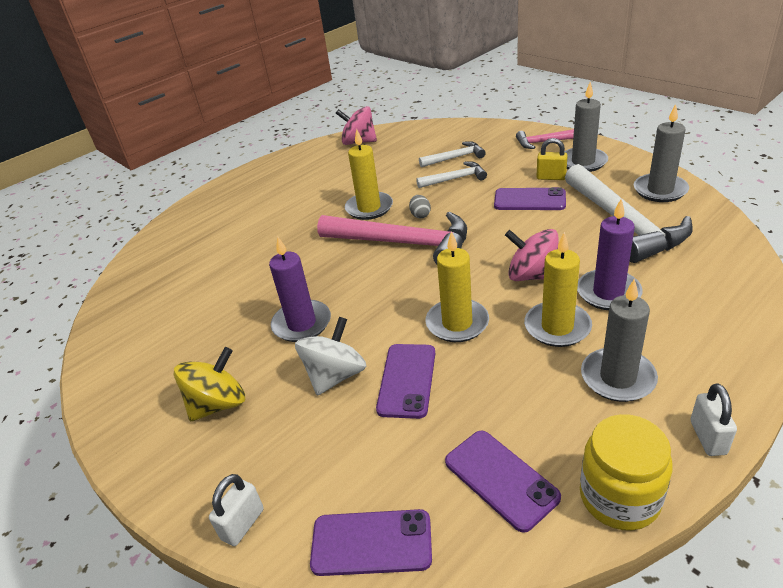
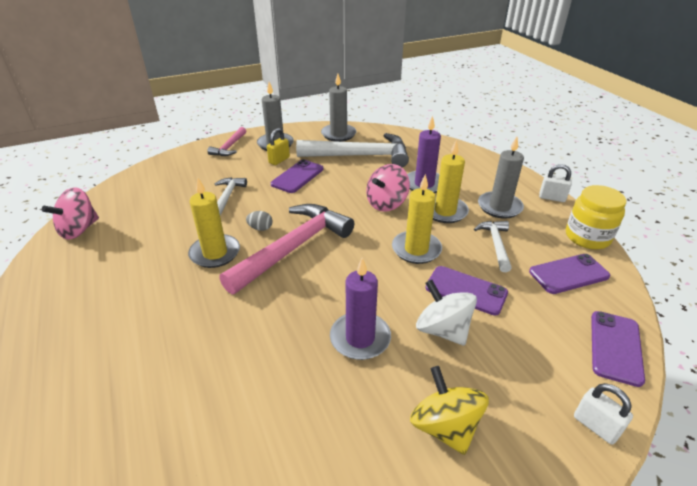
camera: 75 degrees left, 0 degrees up
(455, 158) = (194, 187): white hammer -> white hammer (496, 244)

